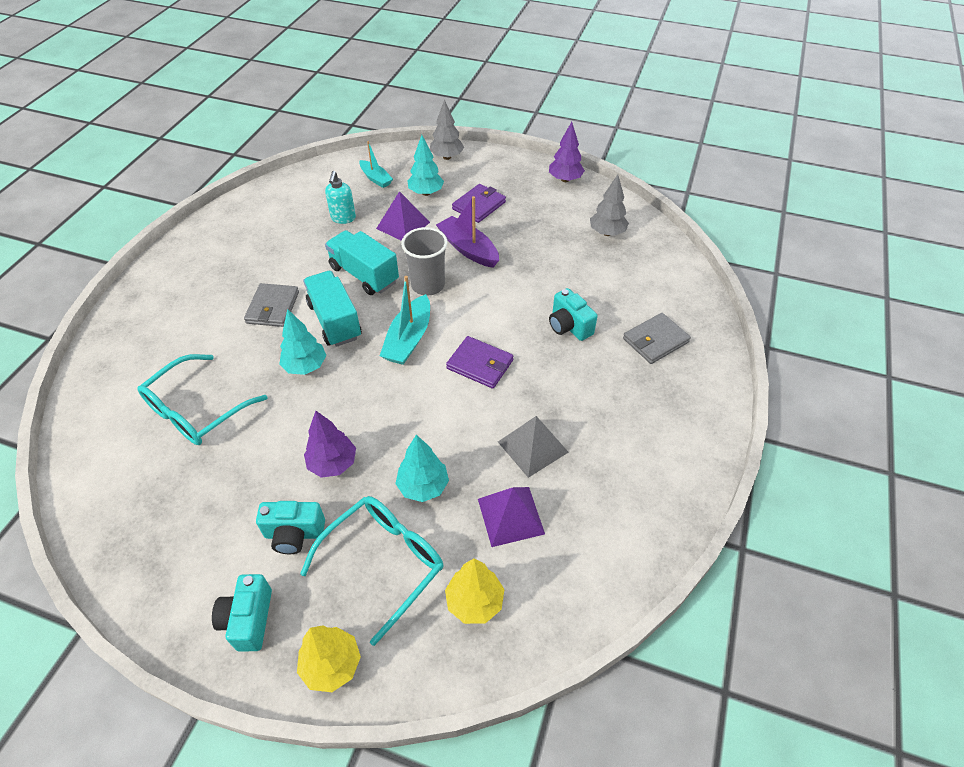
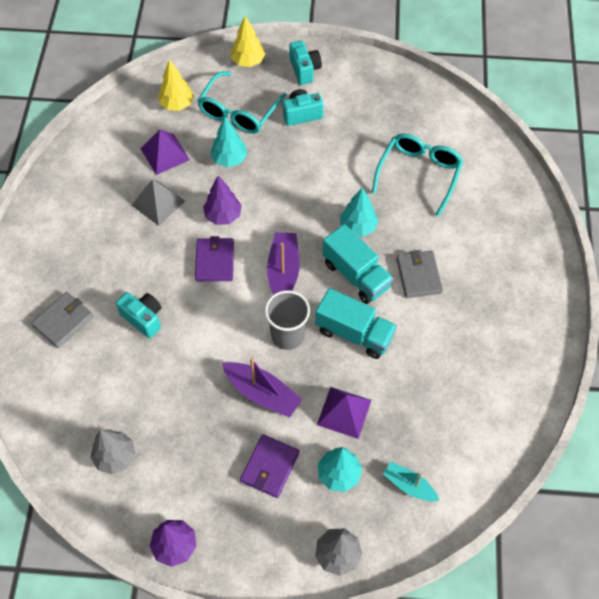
camera: 165 degrees right, 10 degrees up
(333, 463) = (298, 160): purple tree -> purple tree (223, 216)
(343, 218) = (413, 406): turquoise soap dispenser -> none
(408, 339) = (283, 272): turquoise boat -> purple boat
(480, 364) = (215, 261): purple wallet -> purple wallet turned 75 degrees clockwise

